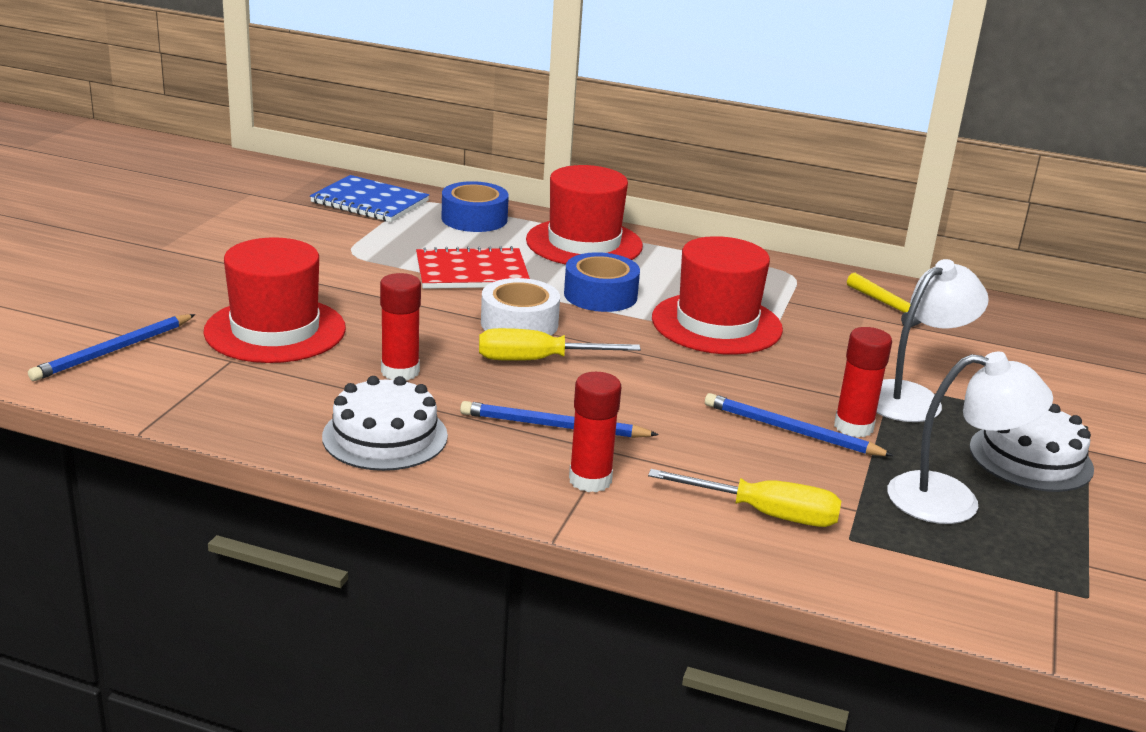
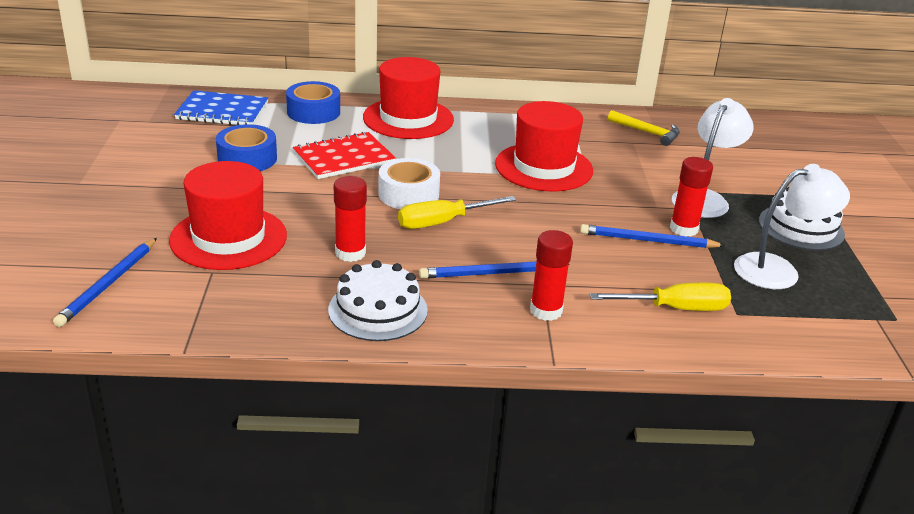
camera: 20 degrees left, 5 degrees up
(600, 295) = (449, 159): blue tape -> blue tape (247, 159)

